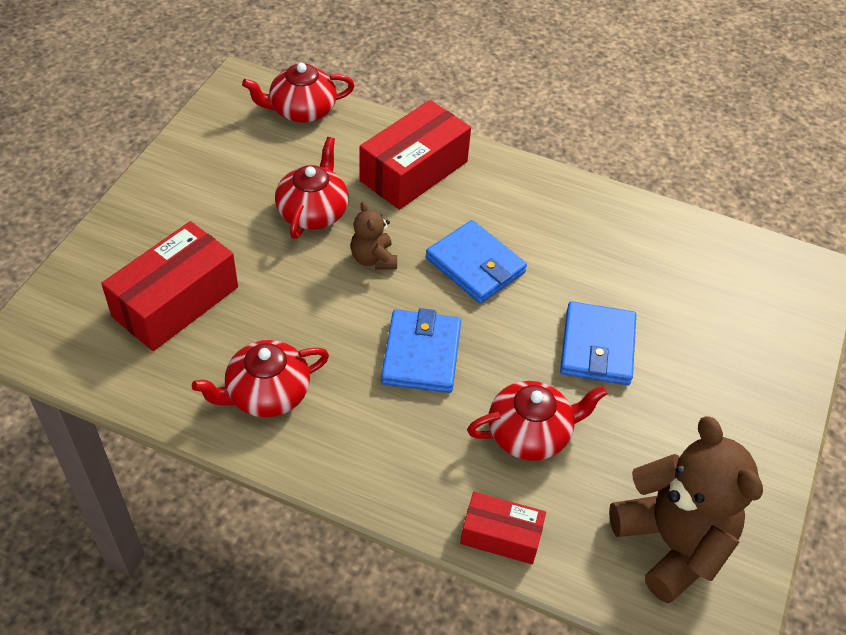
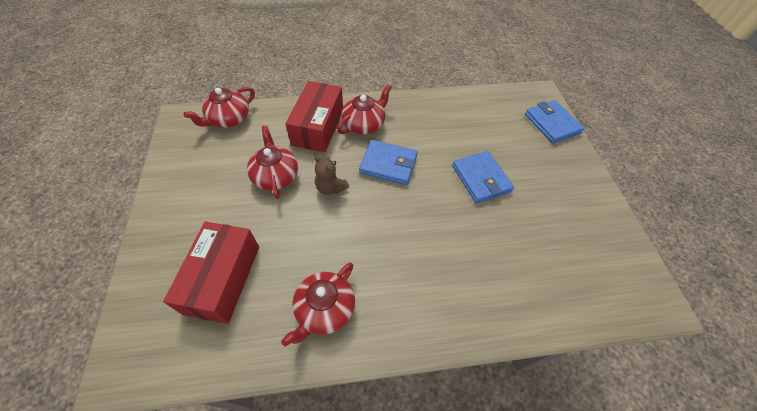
camera: 30 degrees left, 5 degrees up
(421, 354) = (397, 231): blue wallet -> blue wallet (551, 124)
(501, 535) = (519, 319): red box -> none
(530, 433) = (487, 246): red teapot -> red teapot (364, 124)
(672, 543) = (598, 269): brown teddy bear -> none

